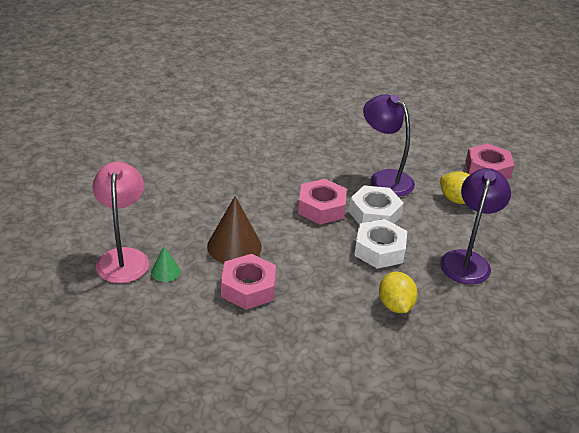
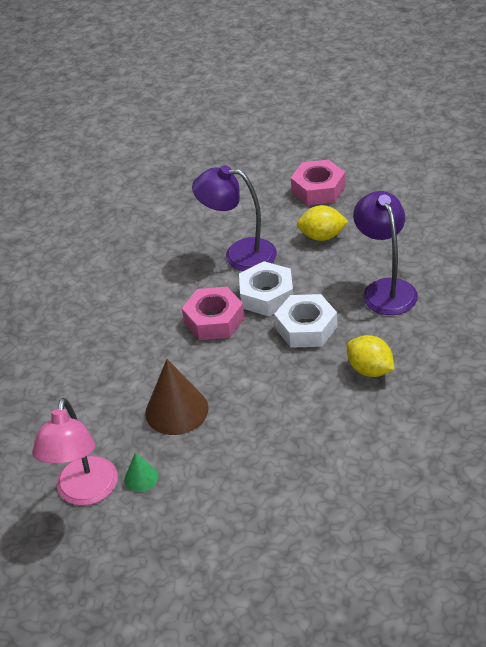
camera: 30 degrees left, 5 degrees up
(123, 257) = (85, 492): pink lamp -> pink lamp turned 135 degrees counterclockwise
(248, 288) = (233, 440): pink nut -> none

